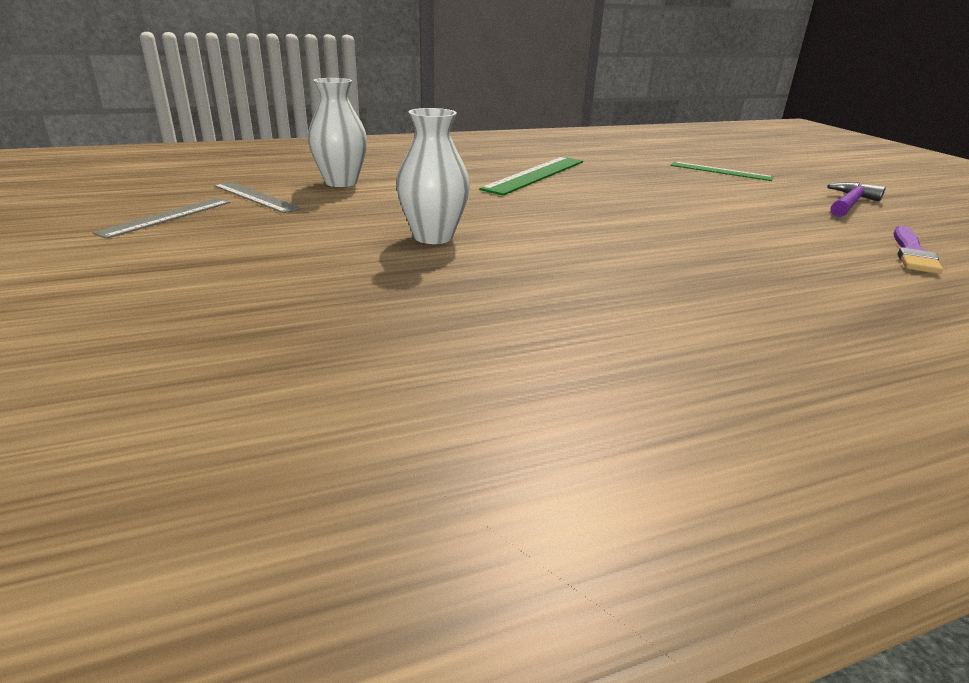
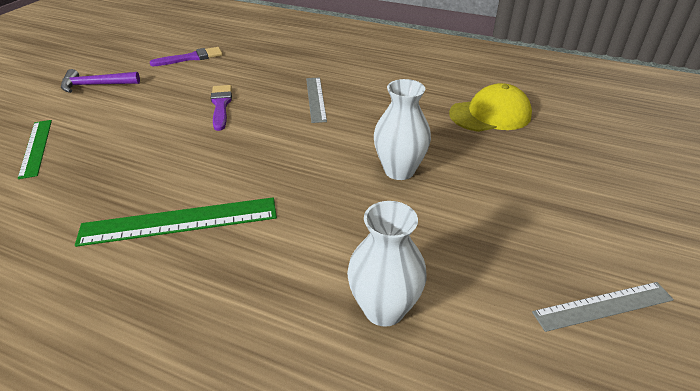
camera: 135 degrees left, 10 degrees up
(255, 197) = (500, 315): grey ruler -> grey ruler (316, 99)
(397, 337) = (490, 114): none -> yellow cap
(715, 226) = (221, 105): none -> purple brush

